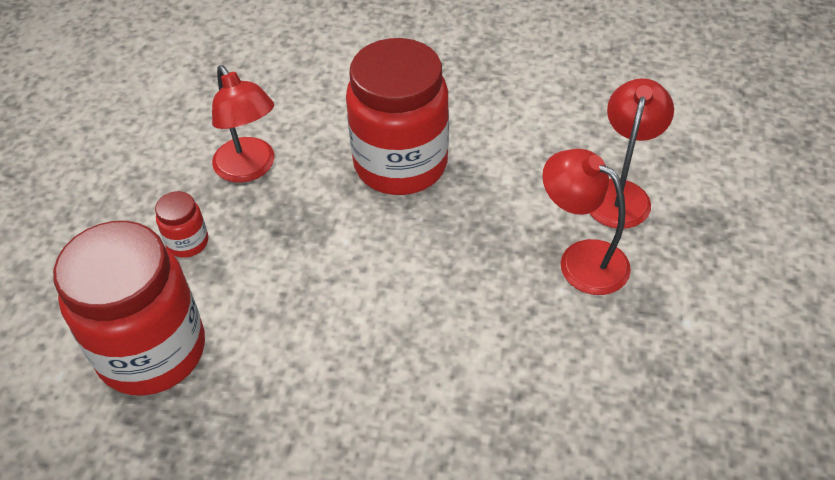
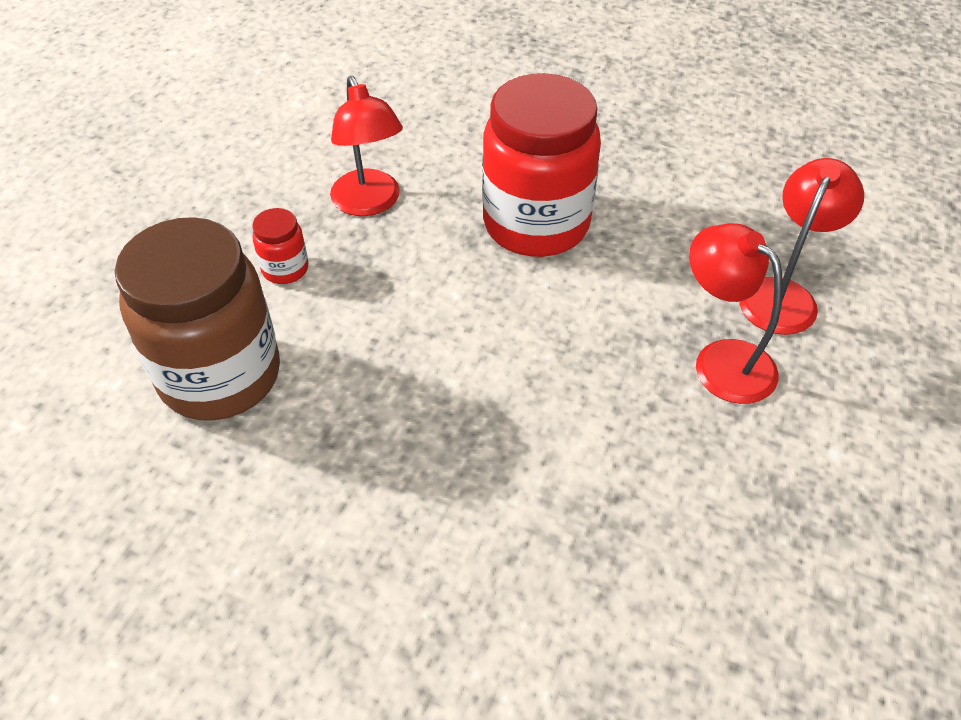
camera: 10 degrees right, 0 degrees up
(152, 351) = (220, 376): red jar -> brown jar

